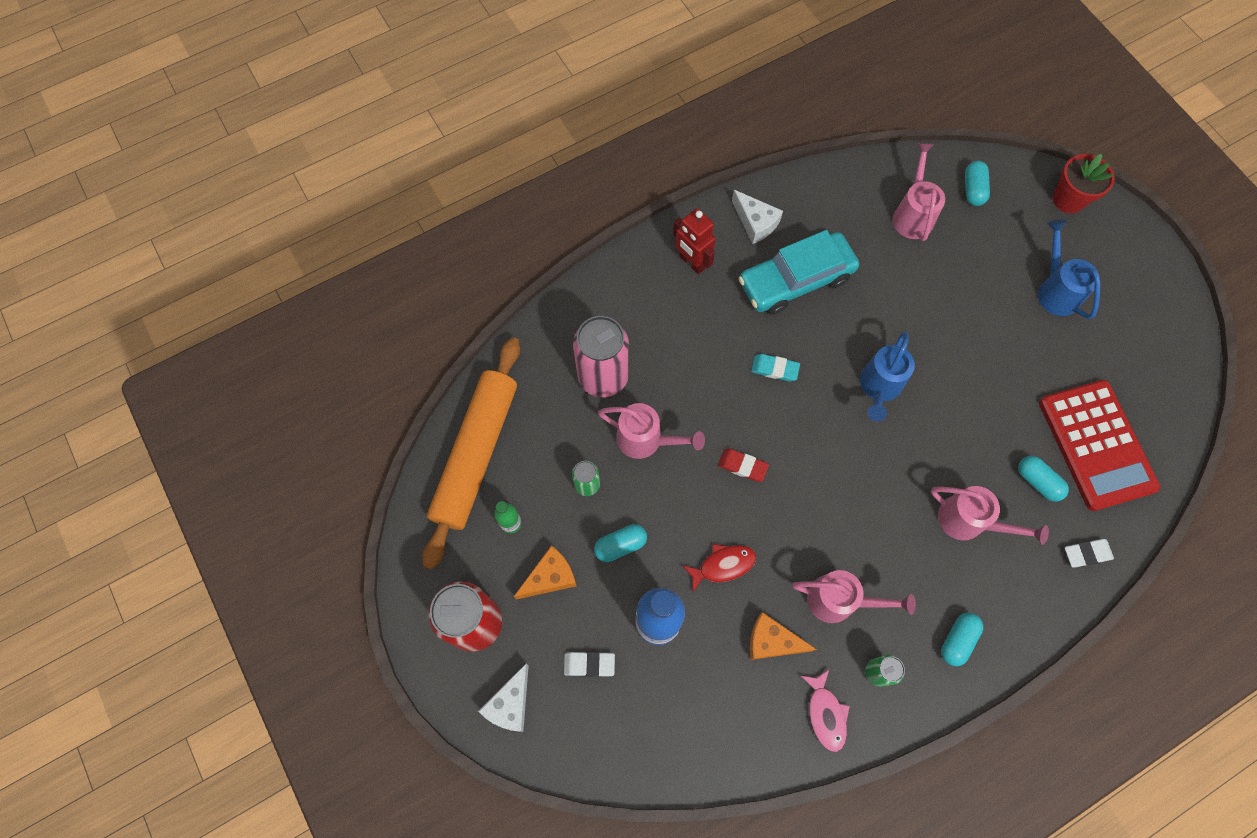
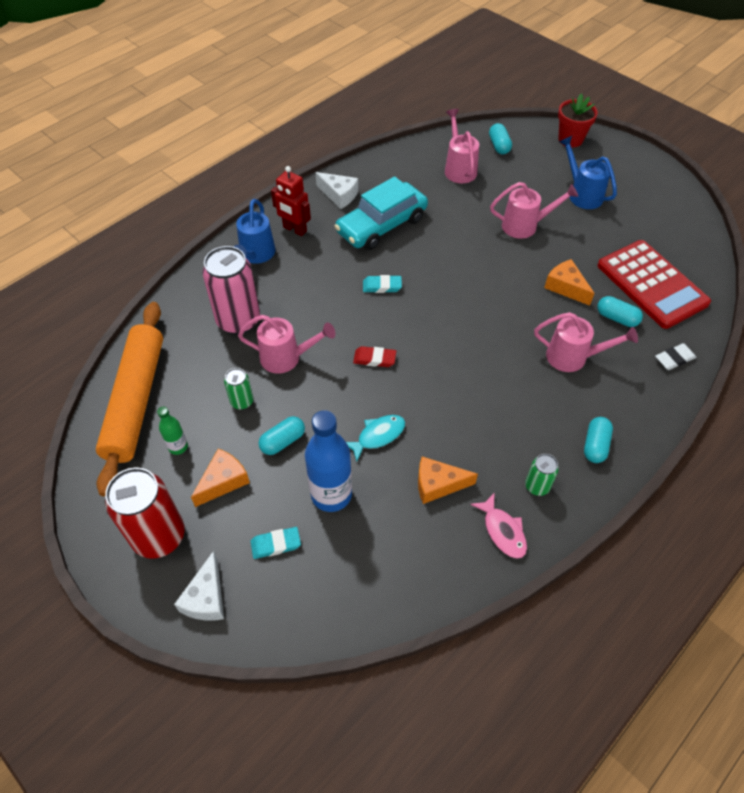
camera: 15 degrees left, 15 degrees down
(589, 664) = (276, 544): white eraser -> turquoise eraser
(723, 565) = (378, 436): red fish -> turquoise fish
(839, 601) = (486, 439): pink watering can -> pink watering can (525, 226)
(879, 387) = (470, 281): blue watering can -> blue watering can (256, 255)
(991, 423) = (566, 287): none -> orange cheese

